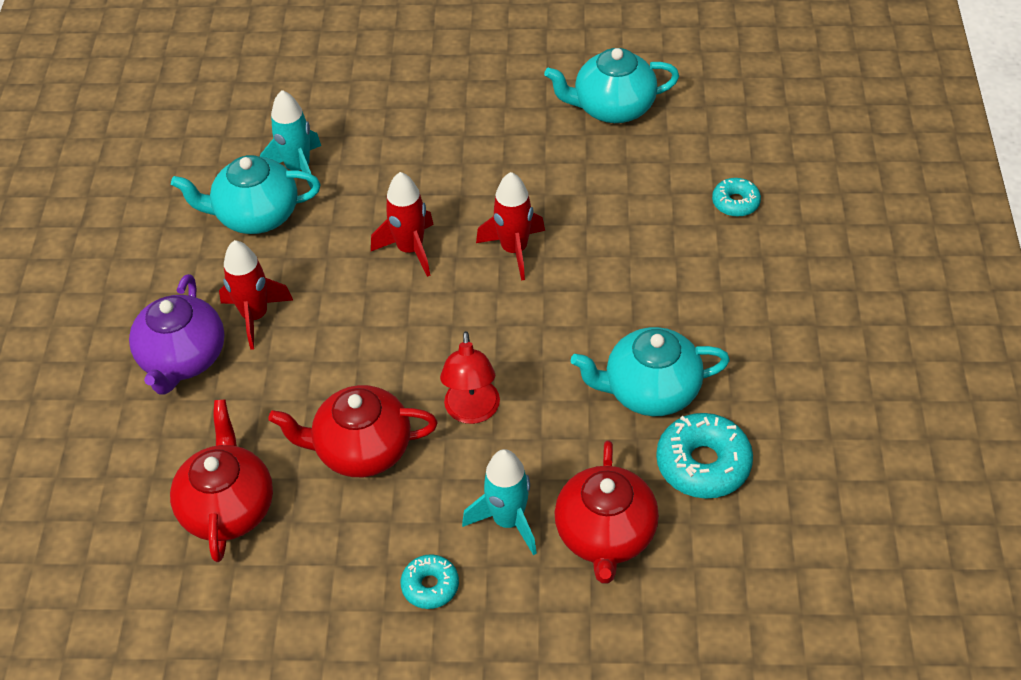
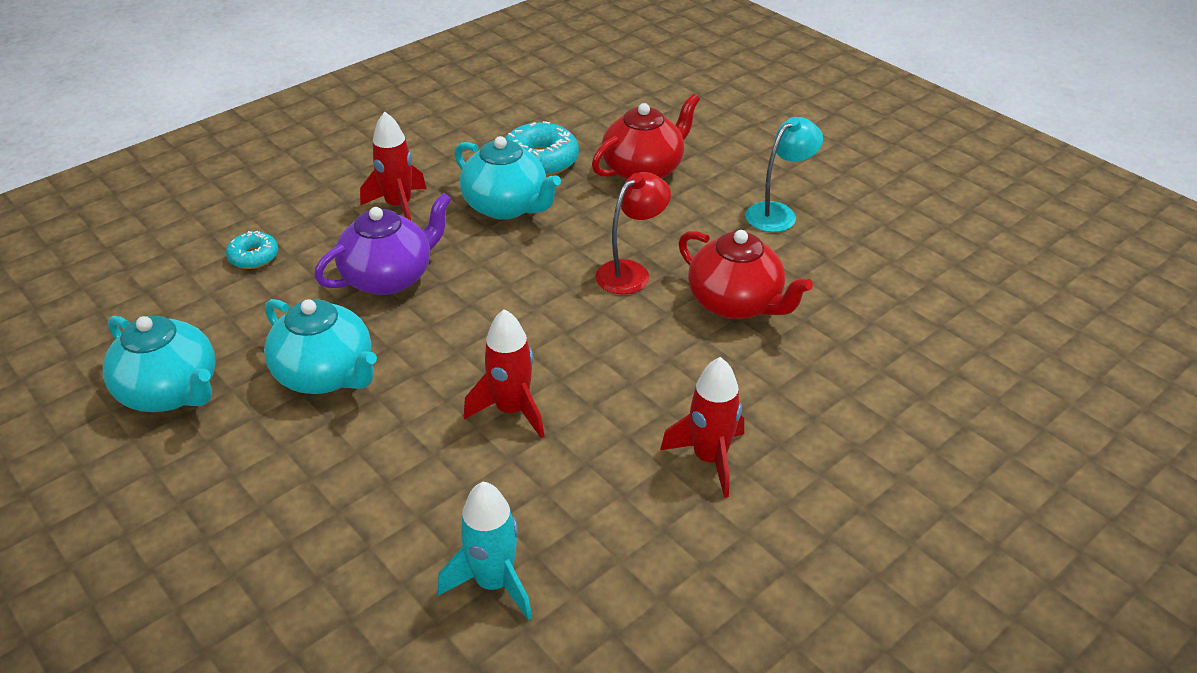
camera: 135 degrees left, 10 degrees down
(183, 359) = (813, 471): purple teapot -> purple teapot (389, 277)
(228, 507) = (875, 336): red teapot -> none
(256, 215) = (598, 563): turquoise teapot -> turquoise teapot (326, 375)
(430, 586) = (778, 213): turquoise donut -> turquoise lamp
(508, 521) = (689, 209): turquoise rocket -> none
(514, 250) = (440, 346): red rocket -> red rocket (399, 206)

